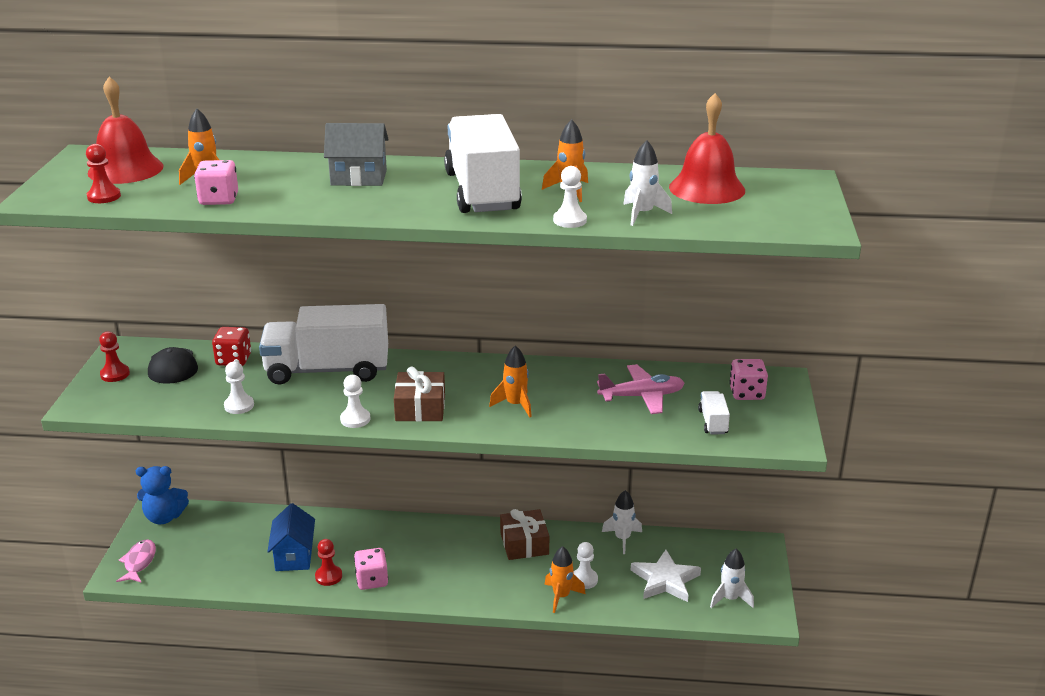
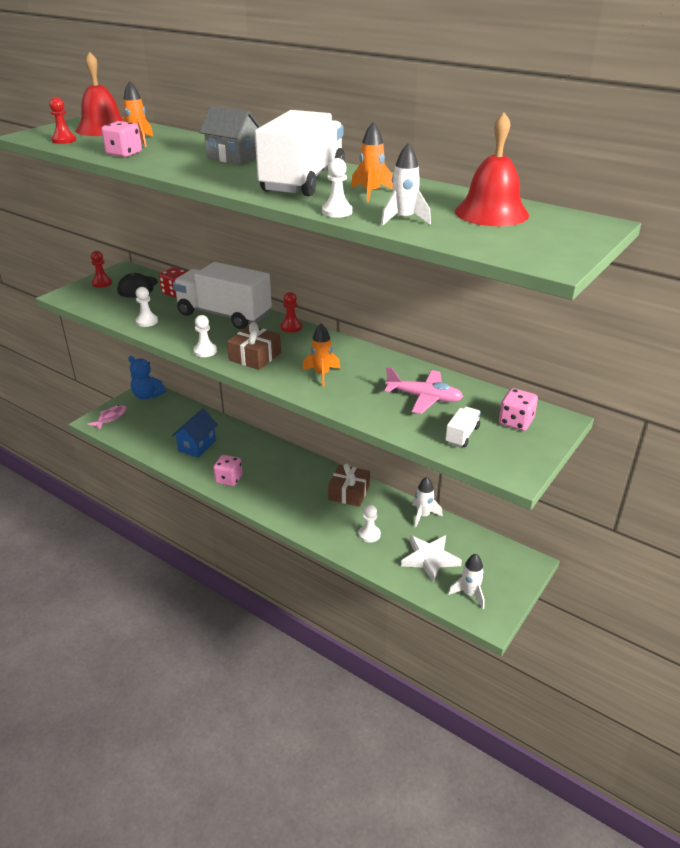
camera: 30 degrees right, 5 degrees up
(328, 576) = (205, 466): red pawn -> red pawn (291, 327)
(561, 596) = (342, 540): orange rocket -> none

